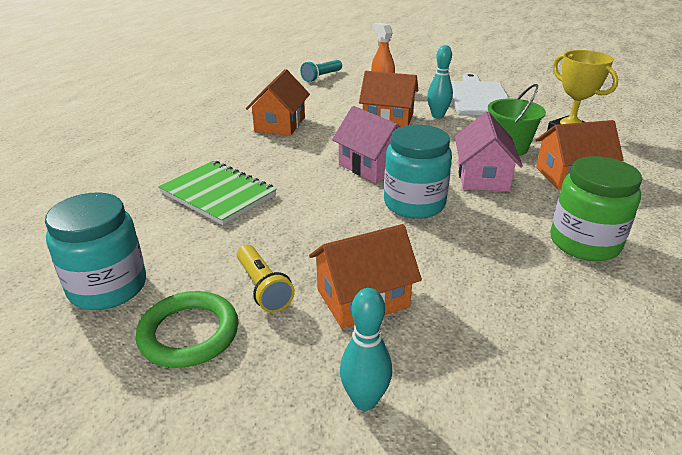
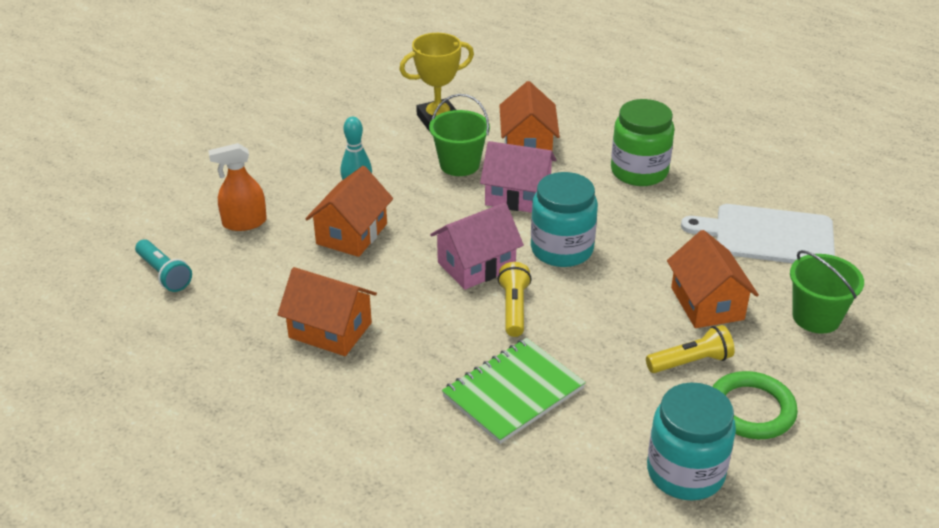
camera: 80 degrees left, 5 degrees up
(322, 187) = (514, 308): none -> yellow flashlight
(364, 400) = (816, 317): turquoise bowling pin -> green bucket
(478, 97) = (314, 152): white cutting board -> white cutting board (768, 236)

